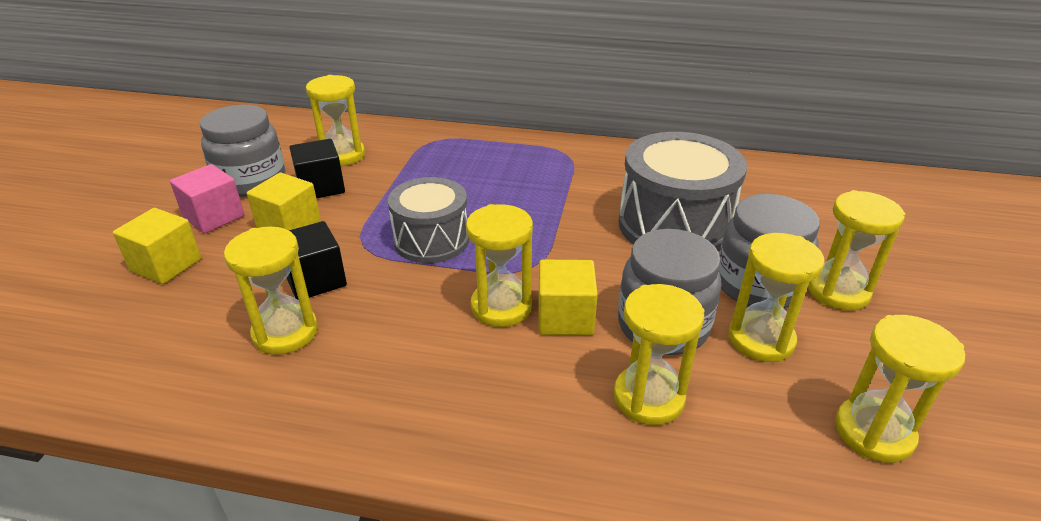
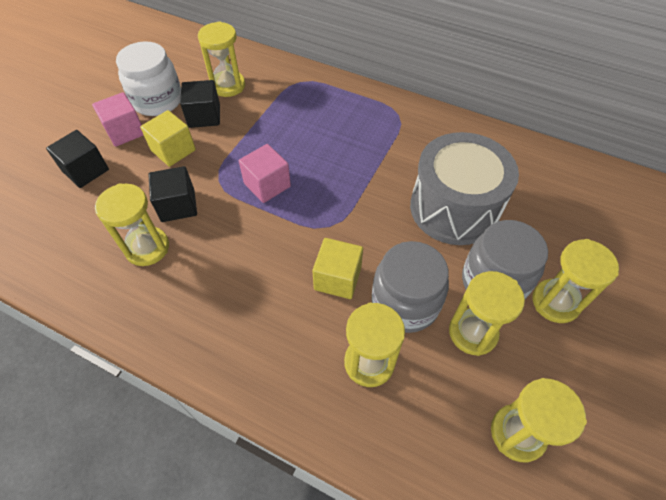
camera: 15 degrees right, 20 degrees up
(166, 265) = (86, 170): yellow cube -> black cube
(251, 181) = (157, 101): grey jar -> white jar
(431, 240) = (267, 185): grey drum -> pink cube
(501, 307) = (296, 258): yellow hourglass -> none

